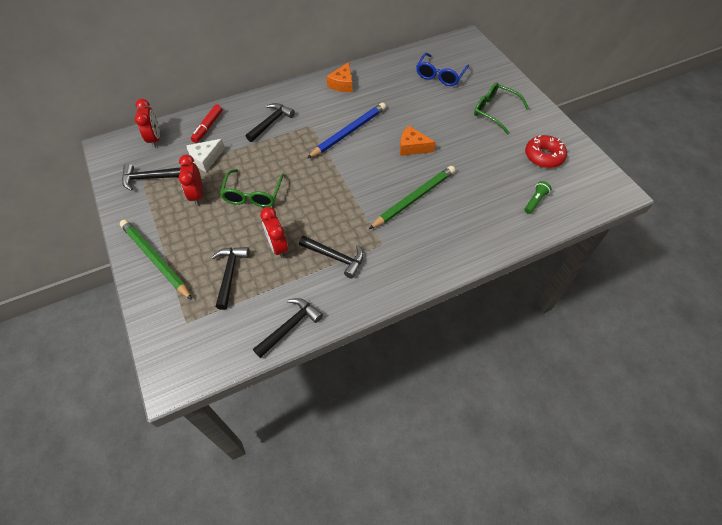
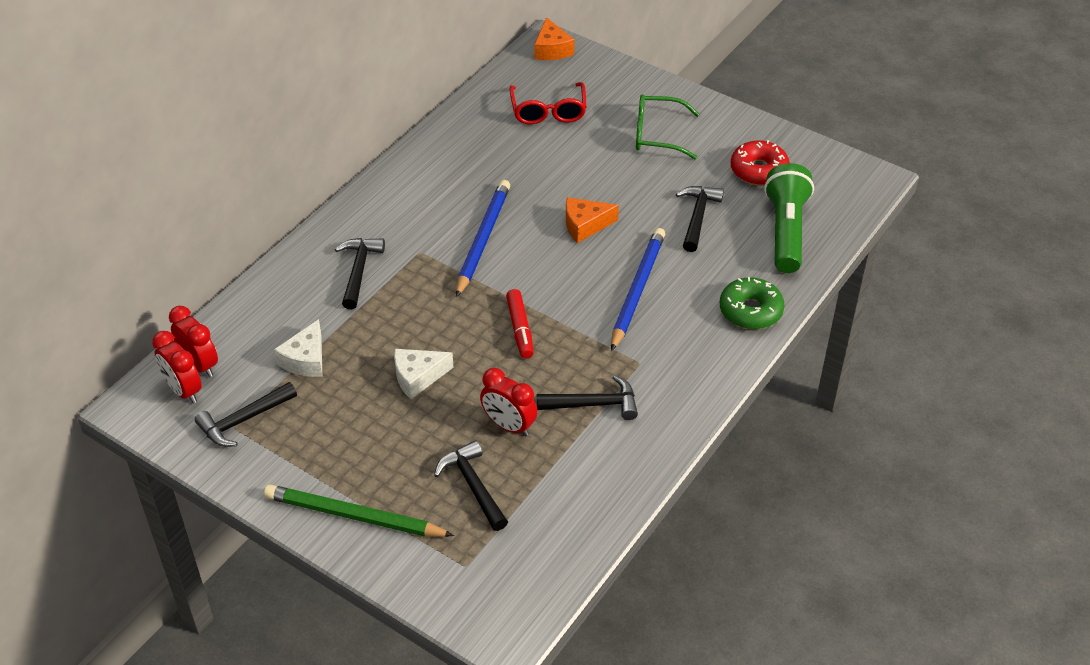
camera: 30 degrees left, 10 degrees down
(197, 195) = (338, 411): red clock -> red clock (183, 390)
(208, 127) = (267, 315): red marker -> red marker (520, 329)
(253, 195) = (418, 377): green glasses -> white cheese
(290, 327) = (602, 508): black hammer -> black hammer (697, 217)
(342, 84) = (418, 176): orange cheese -> orange cheese (552, 49)
(414, 198) = (637, 290): green pencil -> blue pencil
(440, 75) = (548, 111): blue glasses -> red glasses
(475, 242) = (750, 311): none -> green donut
(535, 201) = (785, 231): green flashlight -> green flashlight, size x2.24

